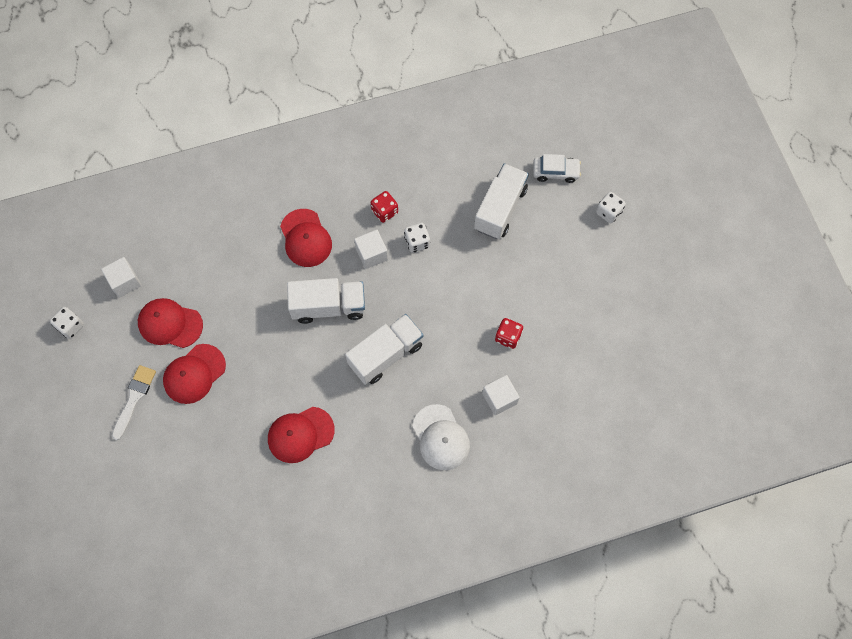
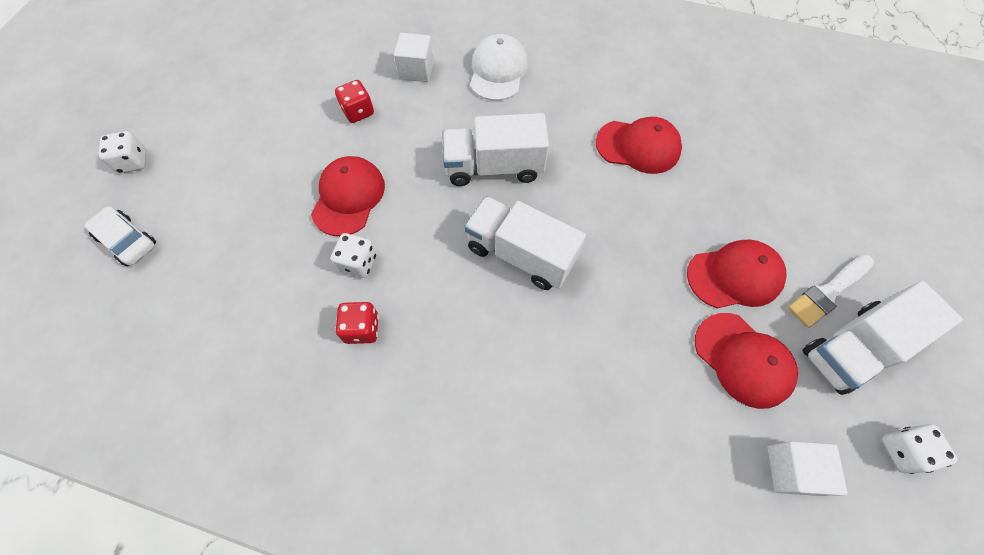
camera: 145 degrees left, 5 degrees down
(305, 238) = (489, 361): red cap -> red cap (348, 197)
(371, 254) = (422, 284): white cube -> none
(500, 209) = (231, 239): white truck -> white truck (853, 348)

